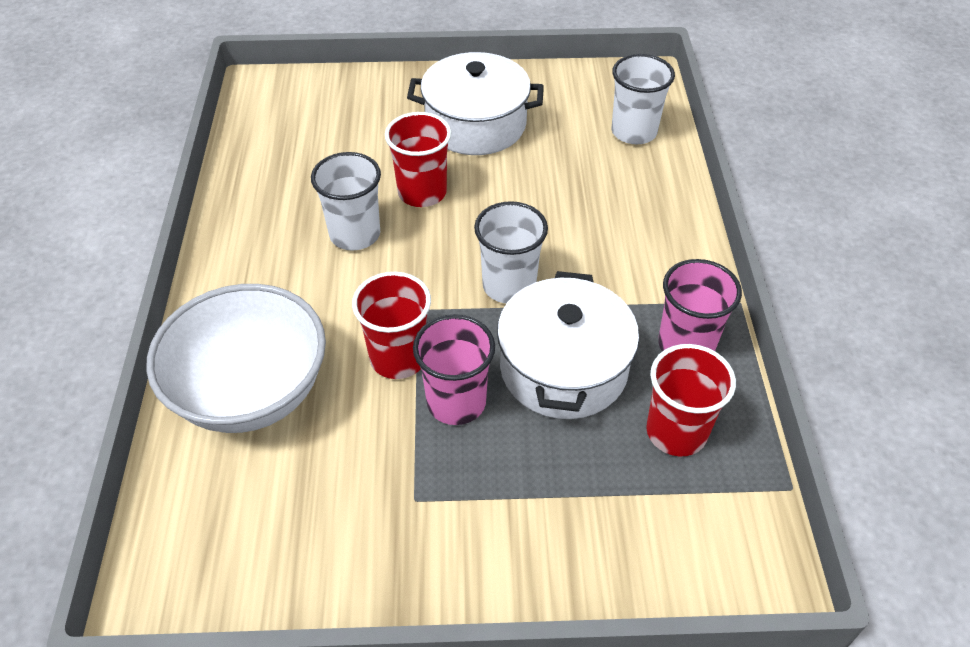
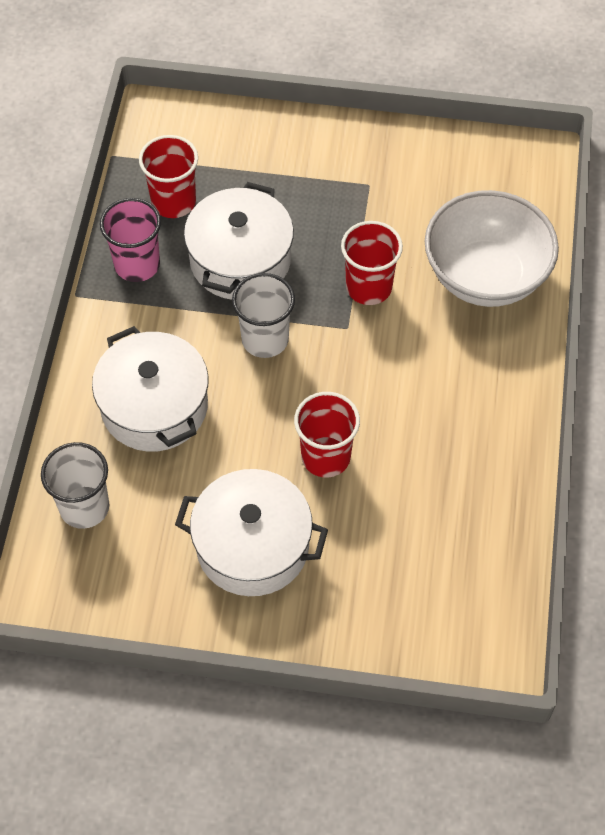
camera: 170 degrees left, 10 degrees up
(355, 234) = (396, 415): white cup -> none
(456, 402) = (329, 246): pink cup -> none
(604, 211) = (154, 406): none -> white pot

